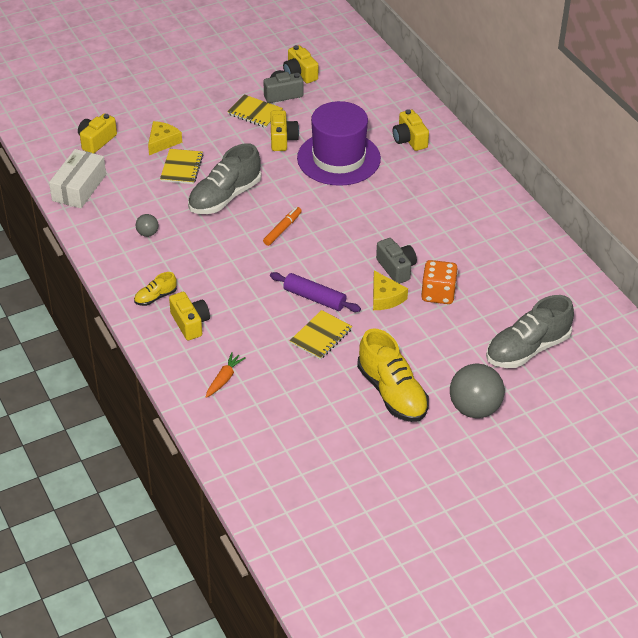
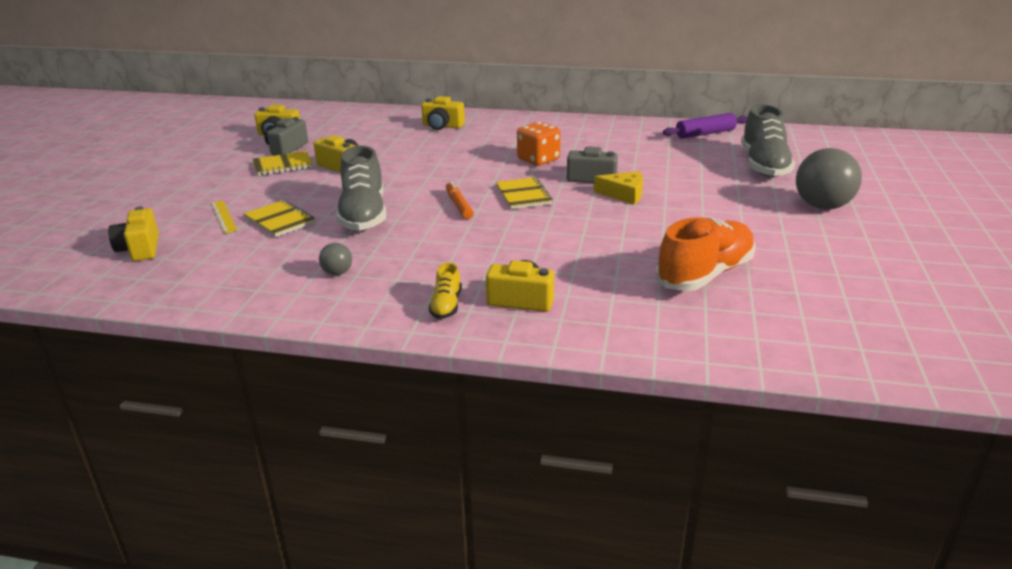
camera: 50 degrees left, 15 degrees down
(79, 187) = (184, 286): white box -> none
(162, 142) = (223, 216): yellow cheese -> yellow ruler
(224, 379) = (641, 312): orange carrot -> none
(299, 387) = (705, 274): none -> orange shoe
(314, 298) = (579, 223): purple rolling pin -> purple rolling pin (705, 134)
(321, 336) = (639, 238): yellow notebook -> yellow notebook (523, 195)
(338, 158) = (412, 155): purple hat -> none
(392, 393) = (763, 233): yellow shoe -> none
(438, 294) = (649, 174): orange dice -> orange dice (538, 160)

